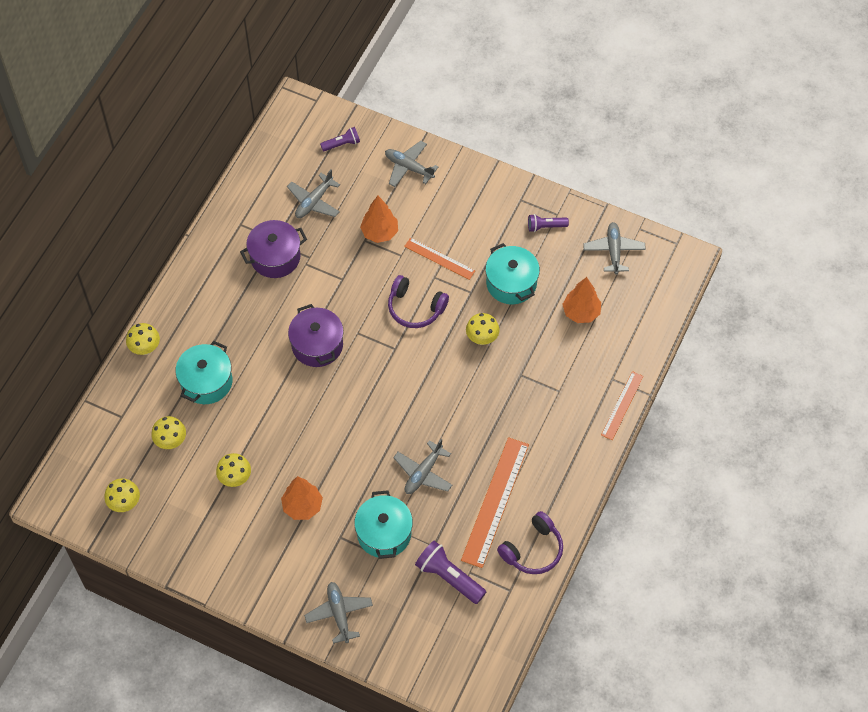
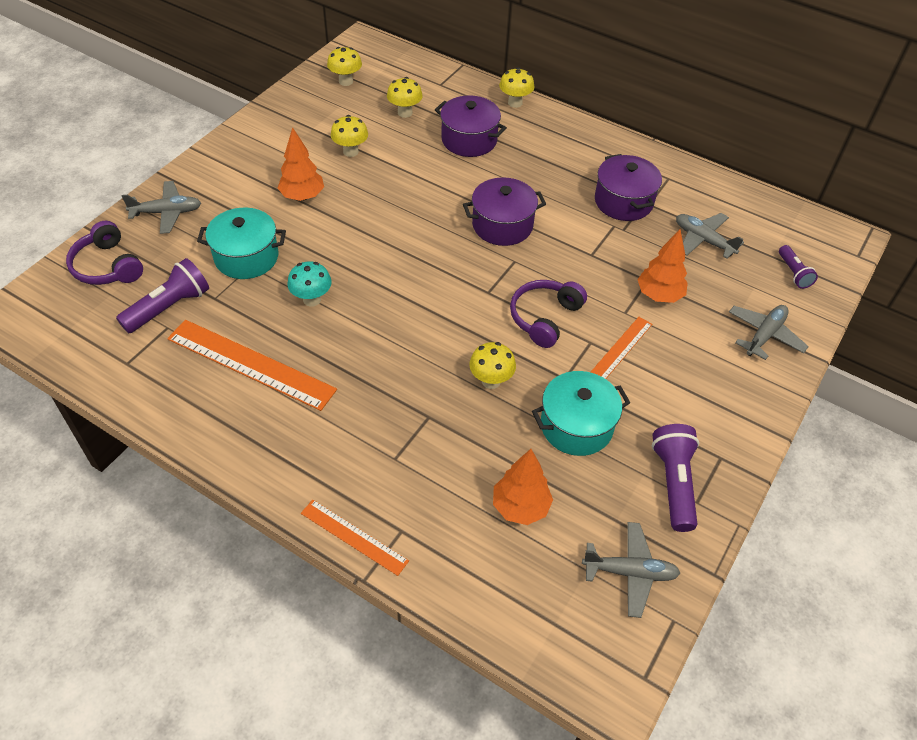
camera: 95 degrees right, 10 degrees down
(206, 382) = (469, 140): turquoise pot -> purple pot
(423, 473) = (312, 299): grey plane -> turquoise mushroom
(533, 550) = (170, 394): purple headphones -> purple headphones (107, 266)
(545, 226) = (674, 483): purple flashlight -> purple flashlight, size x1.68

